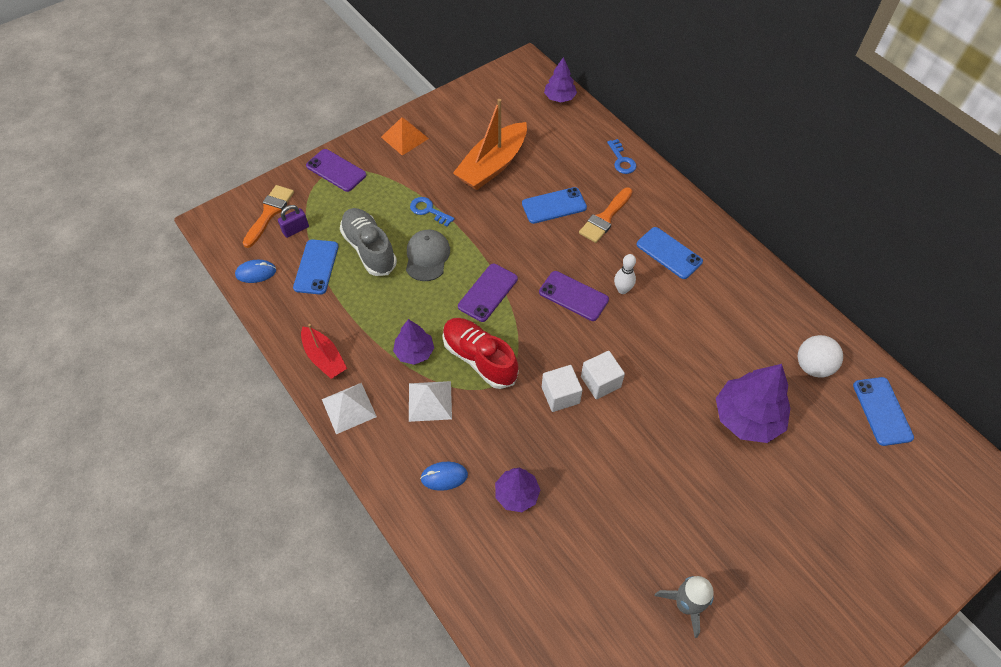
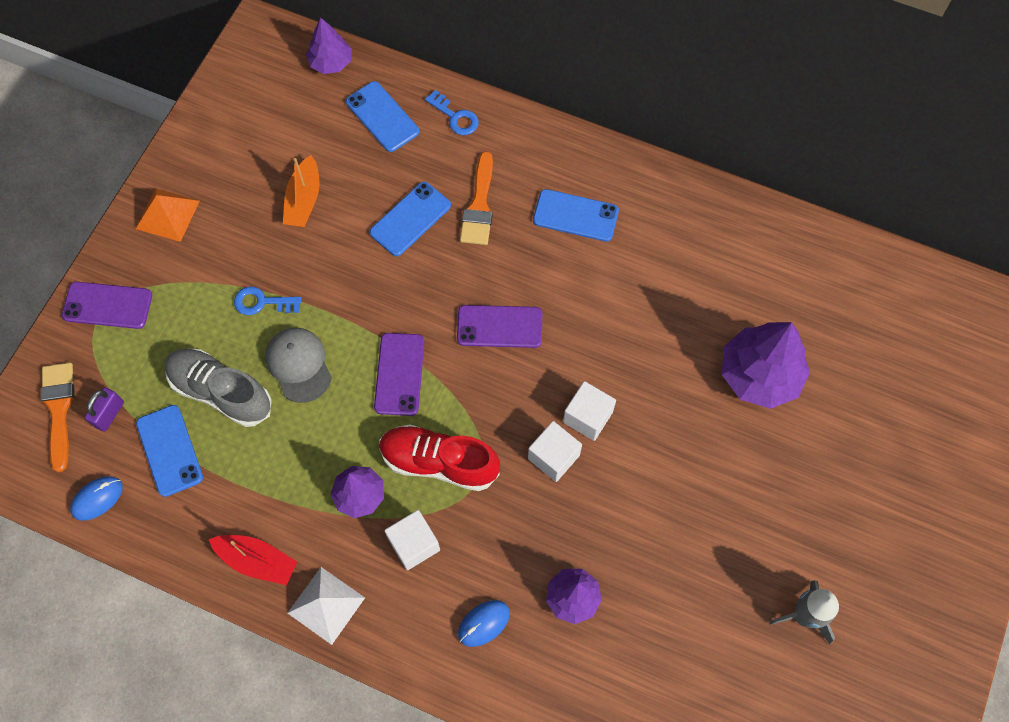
camera: 30 degrees left, 10 degrees up
(430, 401) = (414, 544): white pyramid -> white cube
(492, 165) = (304, 200): orange boat -> orange boat, size x0.59
(622, 290) = (549, 290): white bowling pin -> none
(812, 366) = (795, 278): white ball -> none
(882, 411) = (885, 294): blue phone -> blue phone (382, 117)

